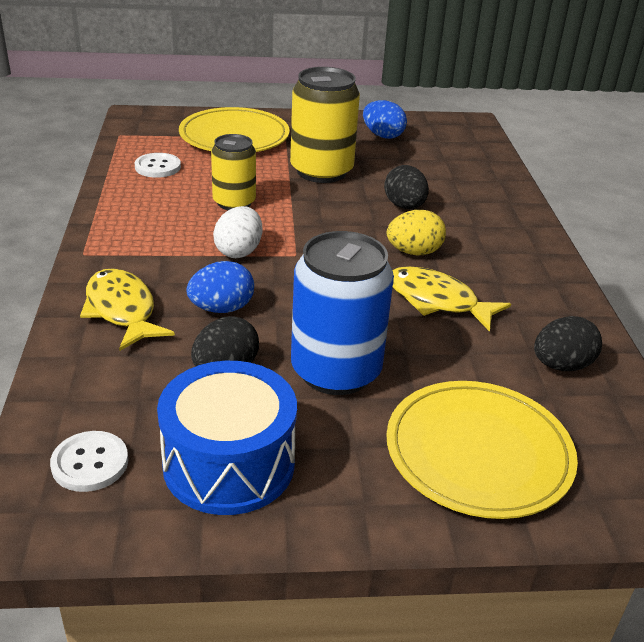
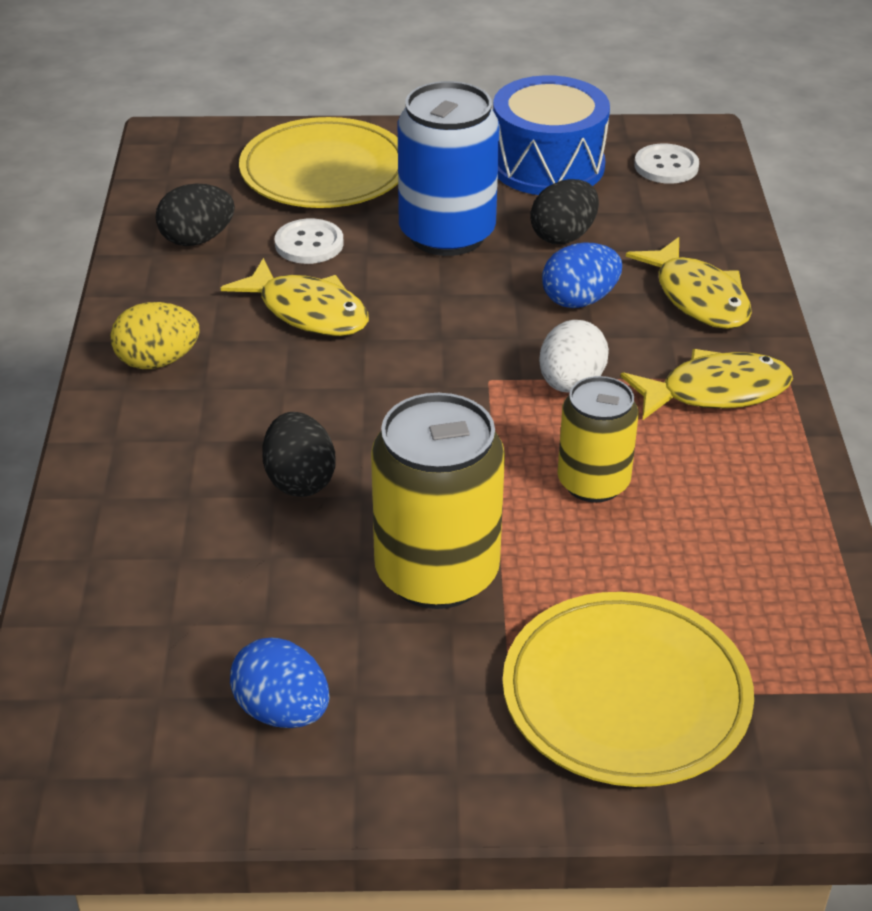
camera: 175 degrees left, 5 degrees up
(139, 245) = (715, 392): none -> yellow fish
(158, 167) = (755, 576): white button -> white button (309, 244)
(414, 252) = (314, 386): yellow egg -> yellow egg (157, 361)

